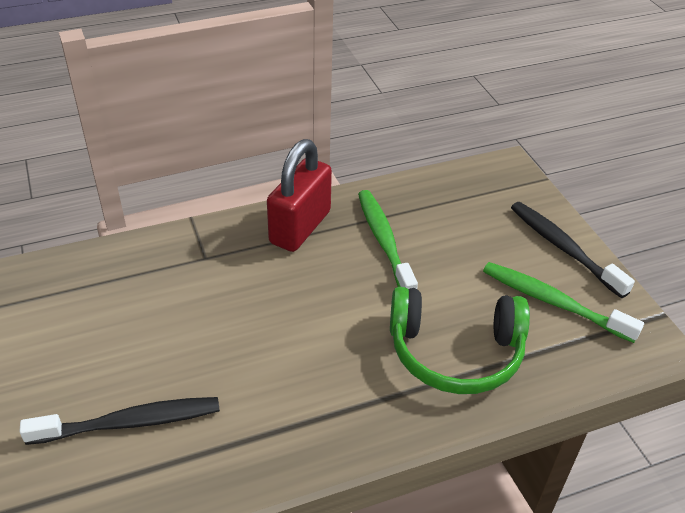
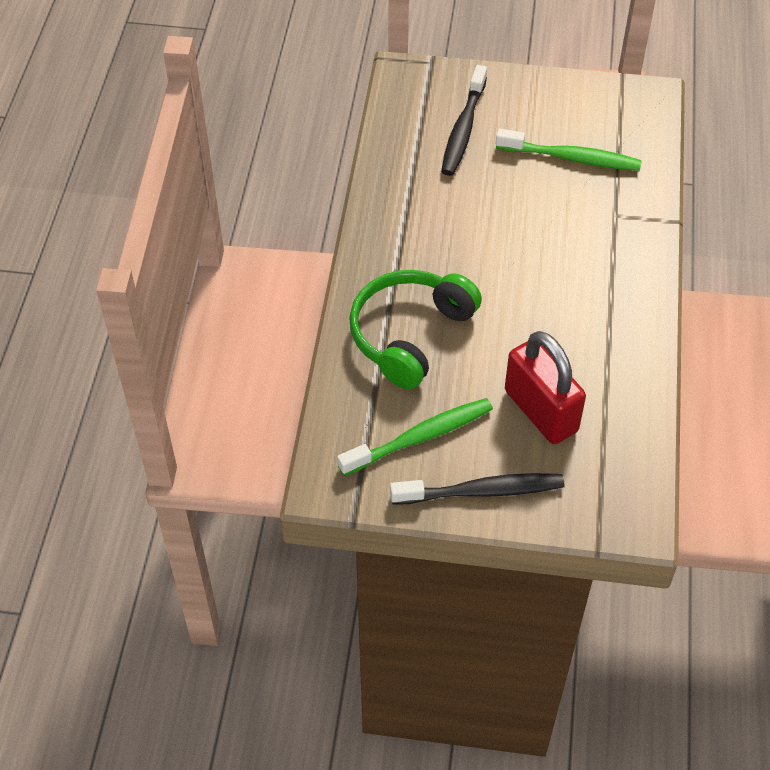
camera: 120 degrees right, 10 degrees up
(300, 227) = (623, 293): red padlock -> red padlock (541, 411)
(384, 241) = (570, 348): green toothbrush -> green toothbrush (571, 158)

